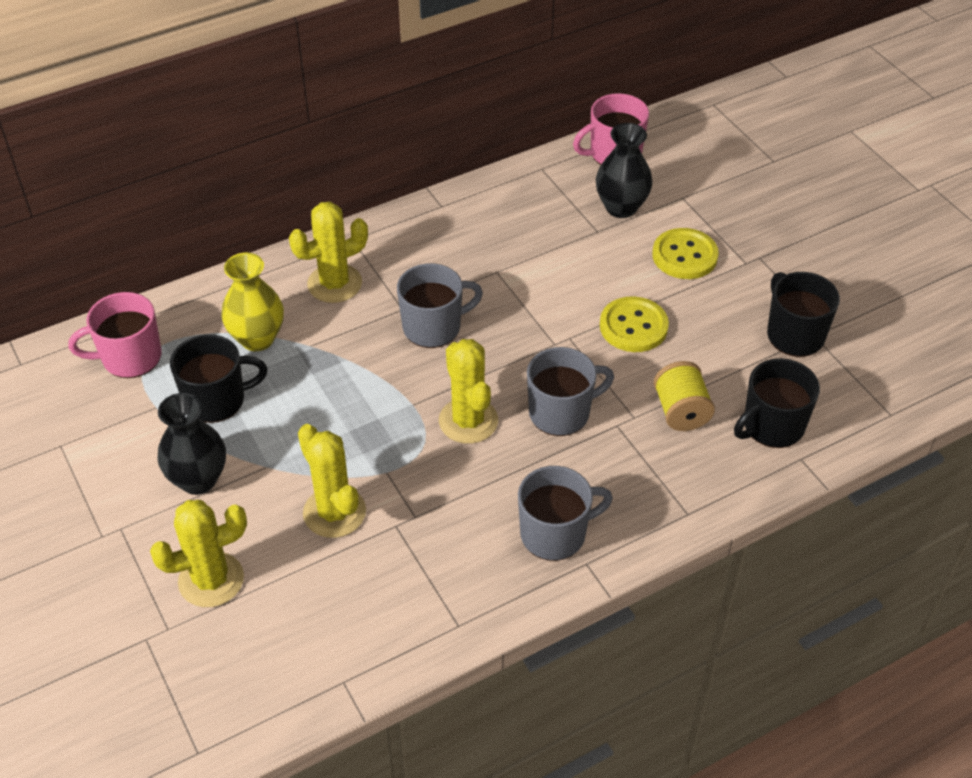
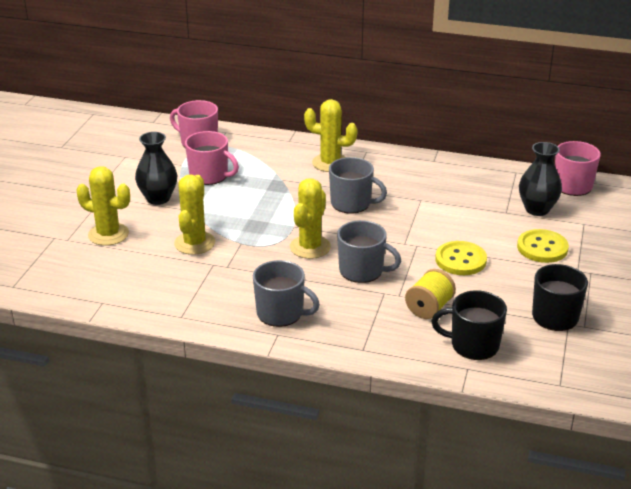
camera: 45 degrees right, 15 degrees down
(216, 400) = (209, 176): black mug -> pink mug
(257, 338) = (262, 164): yellow vase -> none

